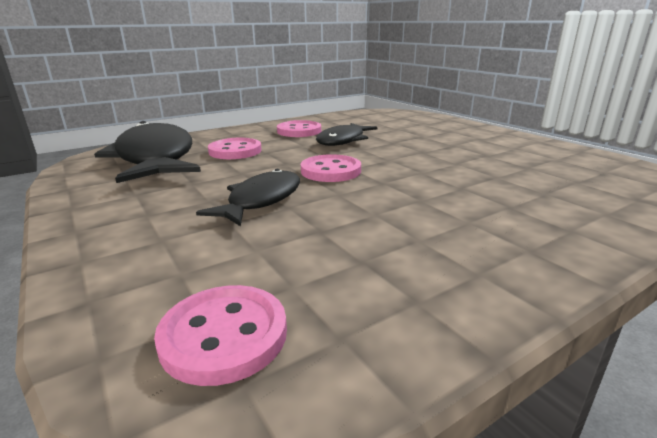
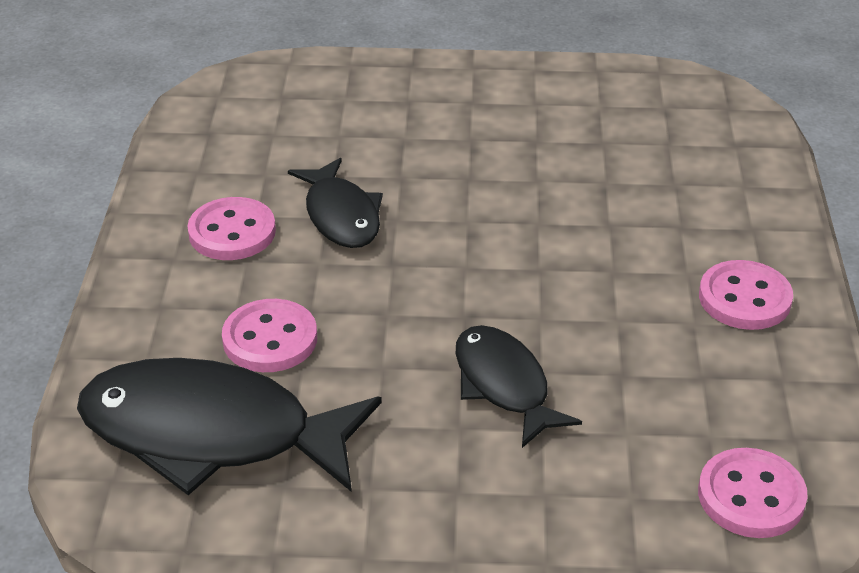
camera: 55 degrees left, 15 degrees up
(331, 171) = (461, 289): pink button -> pink button (744, 298)

